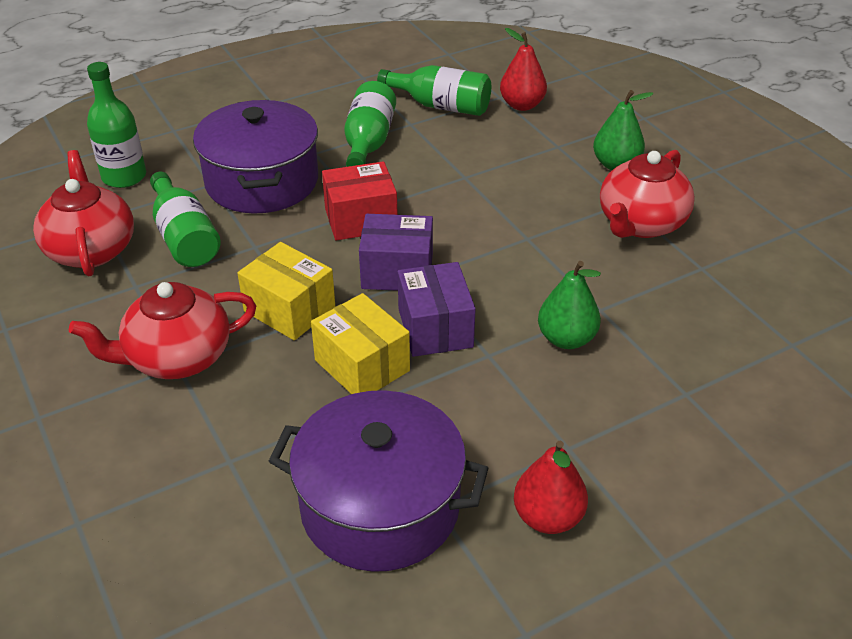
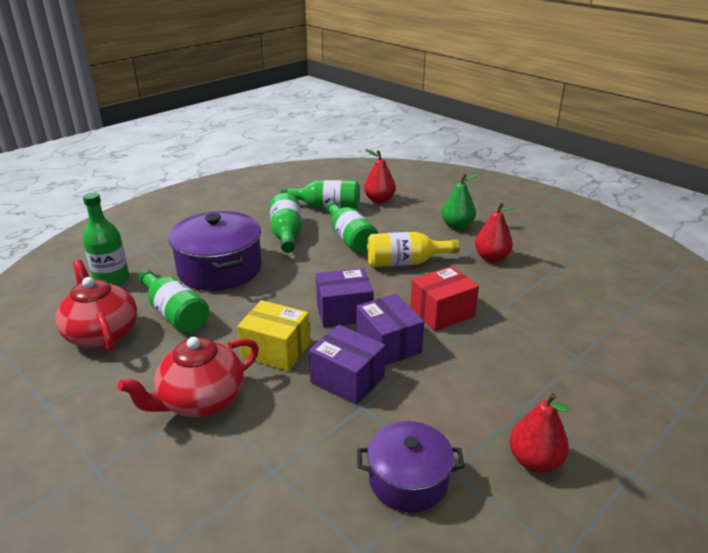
camera: 15 degrees left, 10 degrees down
(361, 219) = (302, 282): red box -> red box (442, 312)
(362, 365) = (347, 379): yellow box -> purple box
(380, 506) = (408, 480): purple pot -> purple pot, size x0.62
(452, 162) = (350, 239): none -> green bottle
(513, 212) = (405, 262): none -> yellow bottle
(566, 339) = (482, 336): green pear -> none
(640, 223) = (491, 258): red teapot -> red pear

